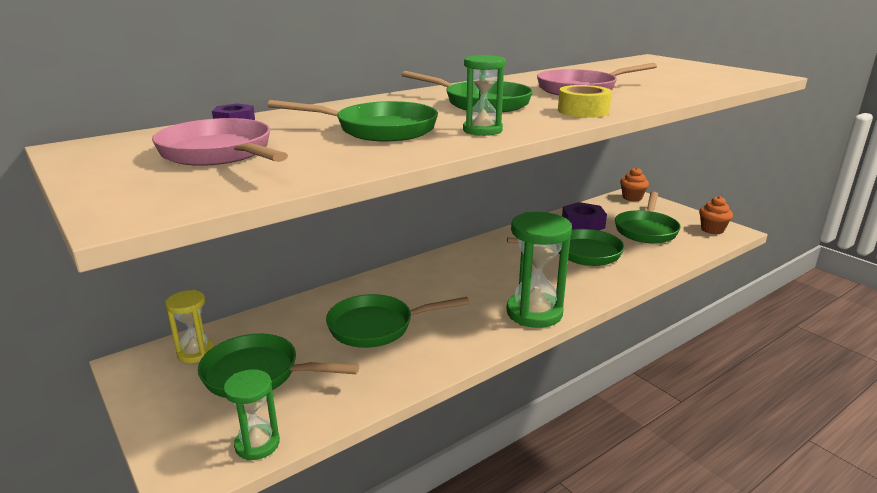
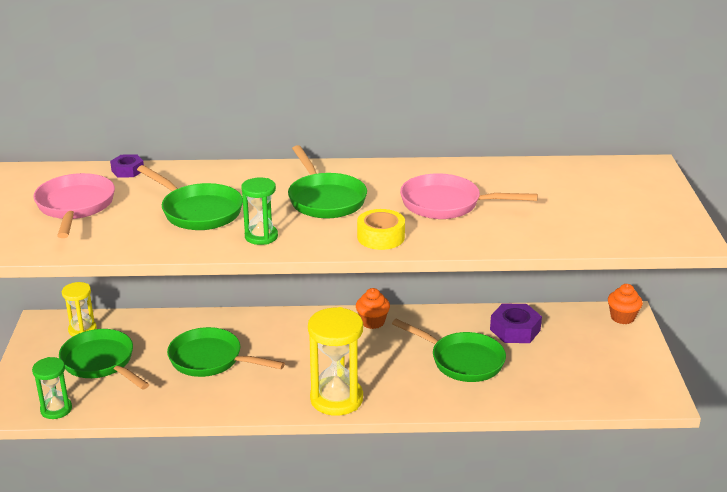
camera: 35 degrees right, 5 degrees up
(534, 313) = (336, 399): green hourglass -> yellow hourglass
(646, 230) = (569, 361): green pan -> none
(712, 230) = (642, 389): orange cupcake -> orange cupcake (372, 322)

